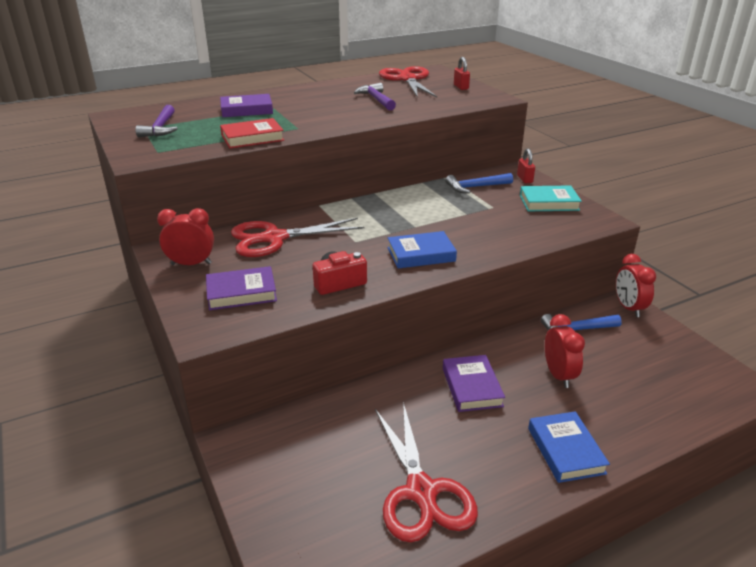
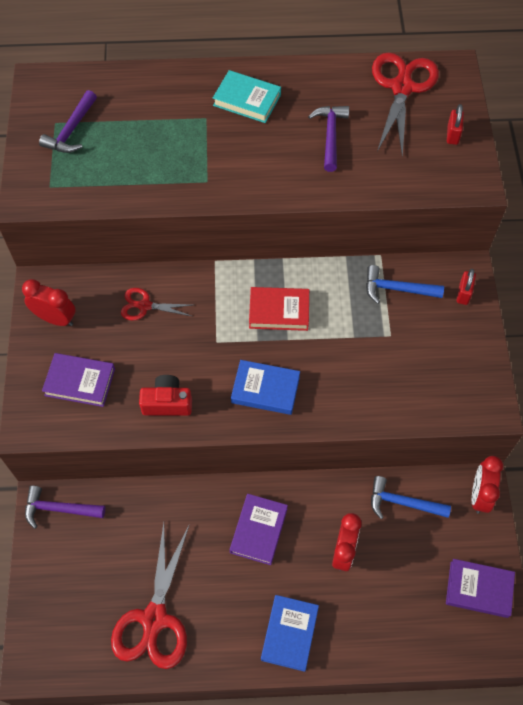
camera: 25 degrees right, 30 degrees up
(246, 110) = (175, 114): purple book -> purple book (478, 589)
(252, 138) = (150, 188): red book -> red book (279, 311)
(255, 439) = (59, 509): none -> purple hammer
(275, 238) = (145, 306): red scissors -> red scissors, size x0.54
(549, 203) = (456, 351): turquoise book -> turquoise book (247, 100)

